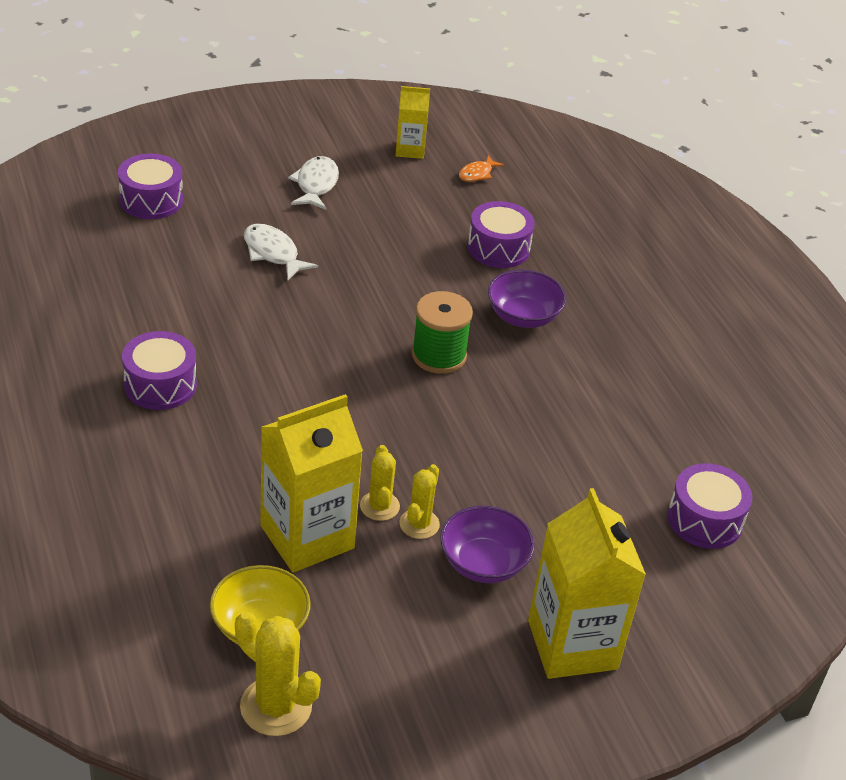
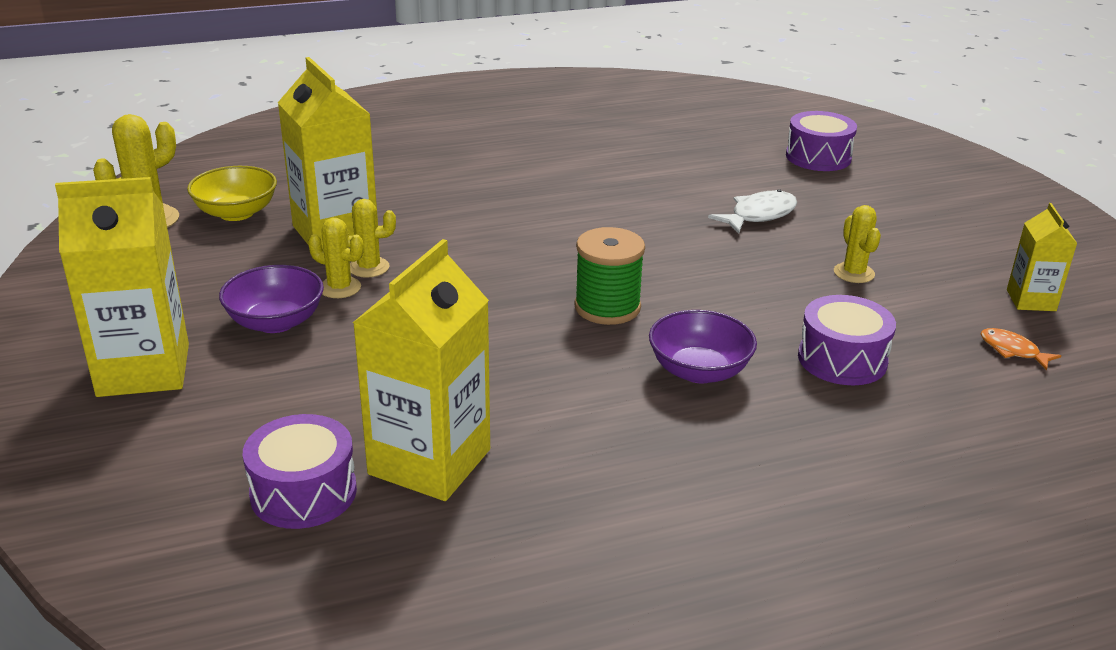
camera: 95 degrees right, 10 degrees down
(160, 385) = (539, 168): purple drum -> none
(316, 185) = (904, 238): white fish -> none
(374, 220) = (854, 273): none -> yellow cactus
(657, 456) = (429, 462): none -> yellow carton

